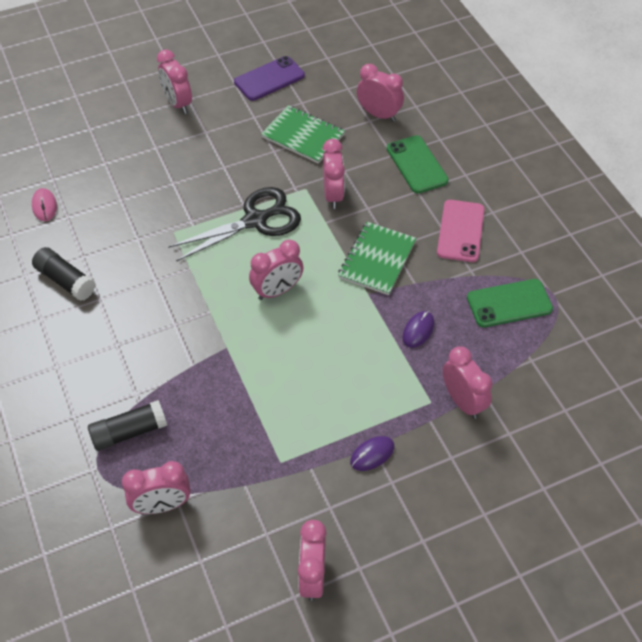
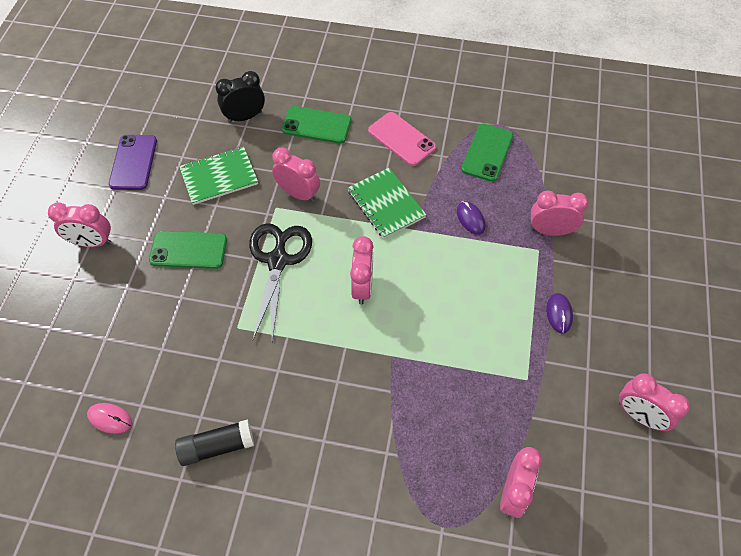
camera: 55 degrees left, 5 degrees up
(129, 432) = (423, 479): black glue stick -> none
(218, 161) = (188, 250): none -> green phone
(379, 114) = (245, 117): pink clock -> black clock

